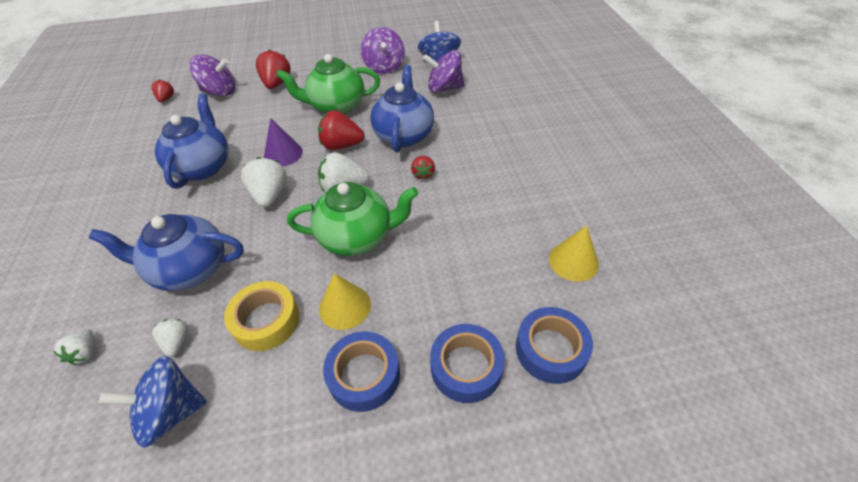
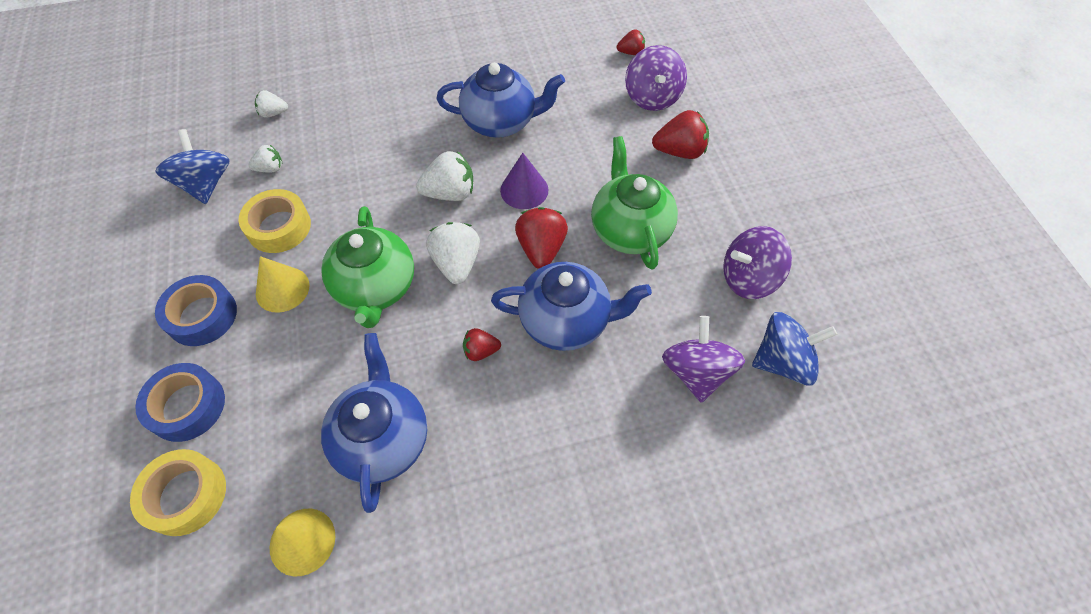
camera: 85 degrees right, 10 degrees up
(190, 269) = (351, 154): blue teapot -> blue teapot (383, 439)
(550, 349) = (185, 495): blue tape -> yellow tape

